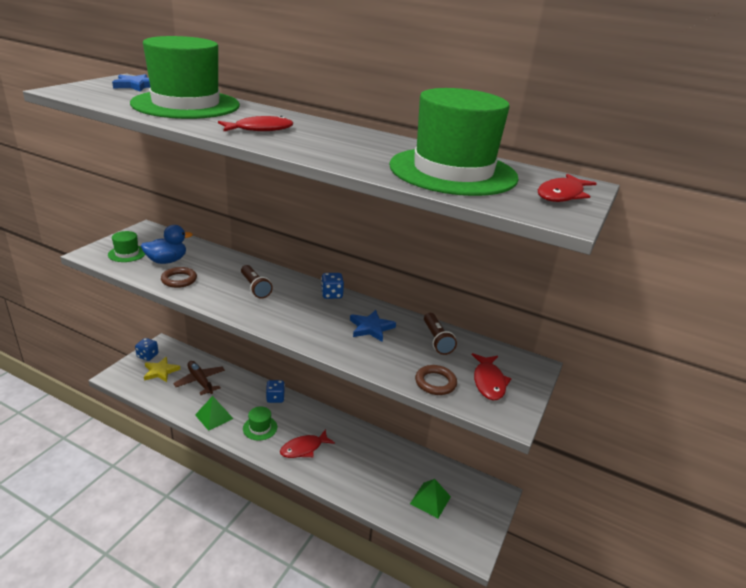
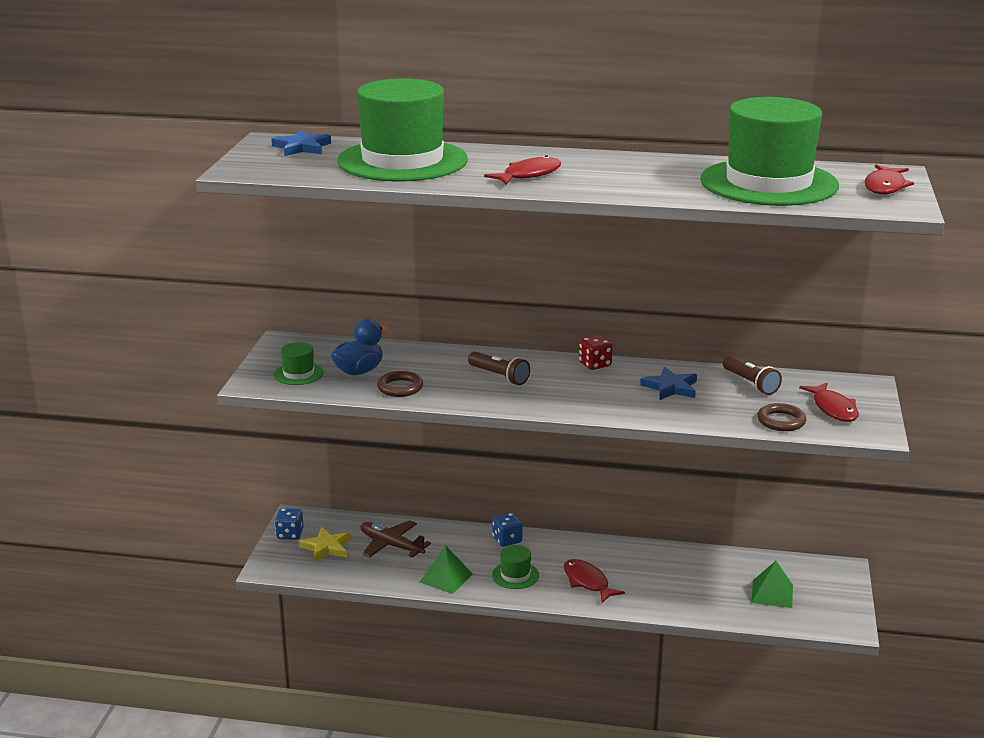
camera: 15 degrees left, 5 degrees down
(304, 448) = (587, 582): red fish -> red fish turned 105 degrees clockwise
(331, 294) = (595, 364): blue dice -> red dice

